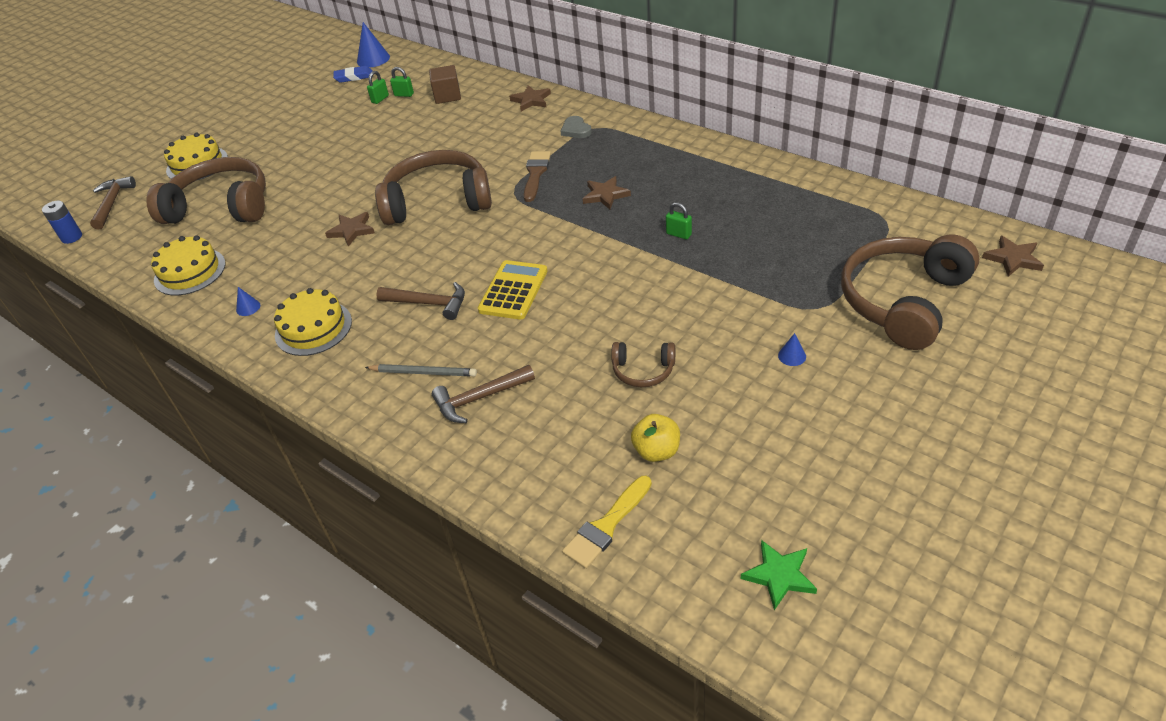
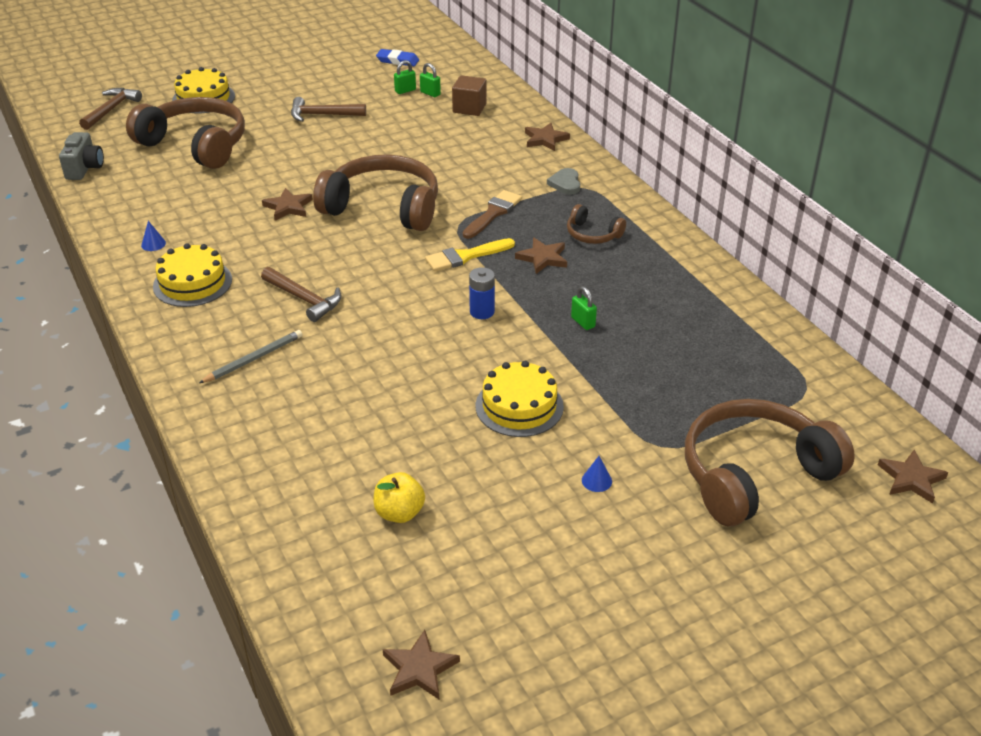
camera: 20 degrees right, 5 degrees down
(72, 237) = (59, 129): blue battery -> blue battery (482, 312)
(126, 264) = (85, 168): none -> grey camera
(190, 272) = (130, 194): yellow cake -> yellow cake (519, 406)
(373, 59) = (428, 48): blue cone -> none
(423, 372) = (253, 359): grey pencil -> grey pencil turned 75 degrees counterclockwise
(479, 398) = (283, 401): brown hammer -> brown hammer (322, 115)
(513, 290) = (386, 316): yellow calculator -> none
(606, 526) = (304, 557): yellow brush -> yellow brush (465, 256)
(643, 370) = (445, 436): brown headphones -> brown headphones (592, 234)
(779, 575) = (419, 669): green star -> brown star

